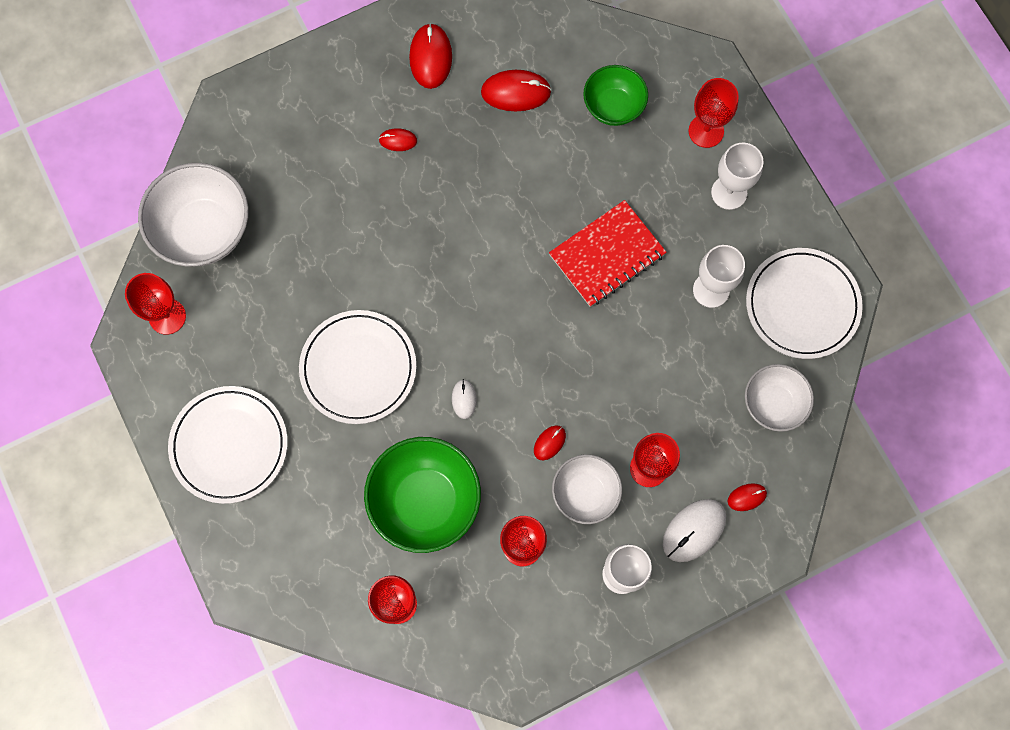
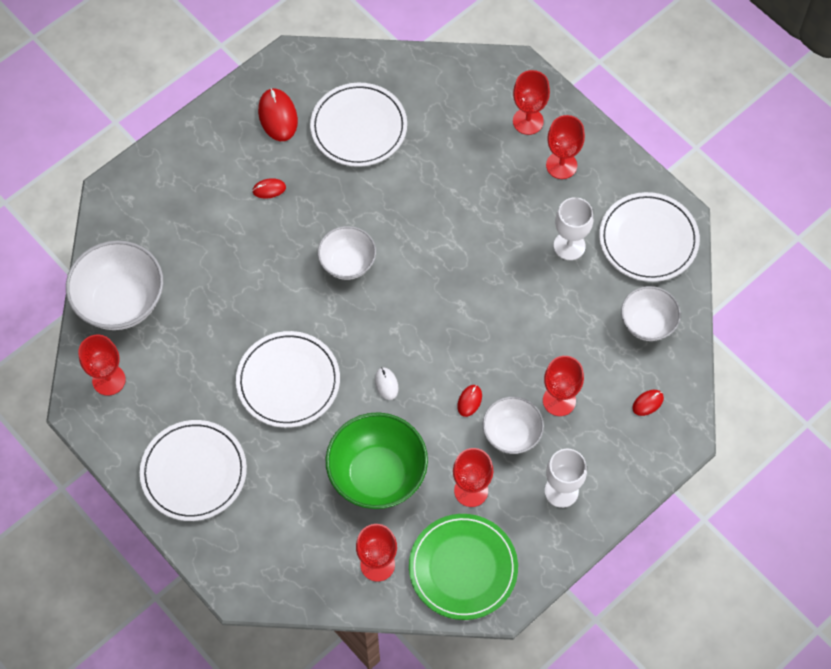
camera: 15 degrees left, 10 degrees down
(460, 248) = (347, 263): none -> white bowl
(489, 633) = (463, 568): none -> green plate
(516, 92) = (358, 127): red mouse -> white plate
(607, 255) = (474, 239): red notebook -> none
(613, 106) = (444, 120): green bowl -> none
(694, 530) = (611, 441): white mouse -> none
(729, 192) = (561, 165): white goblet -> red goblet

